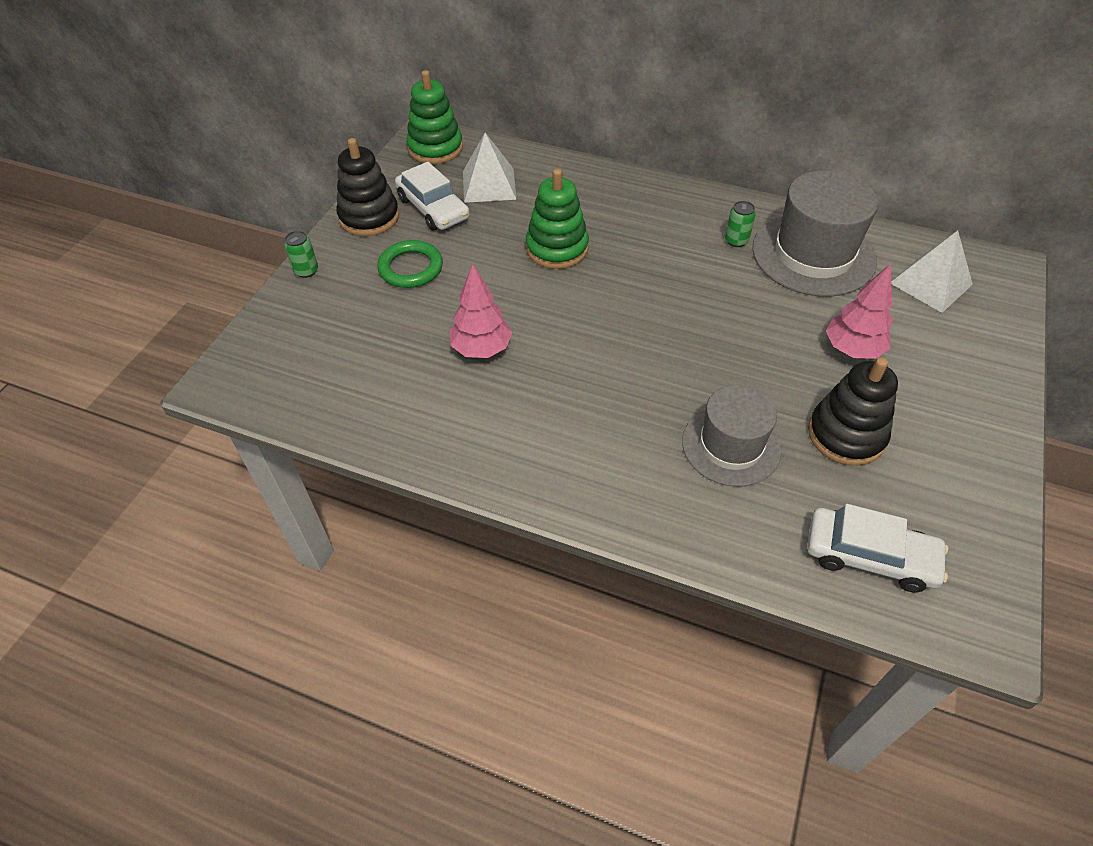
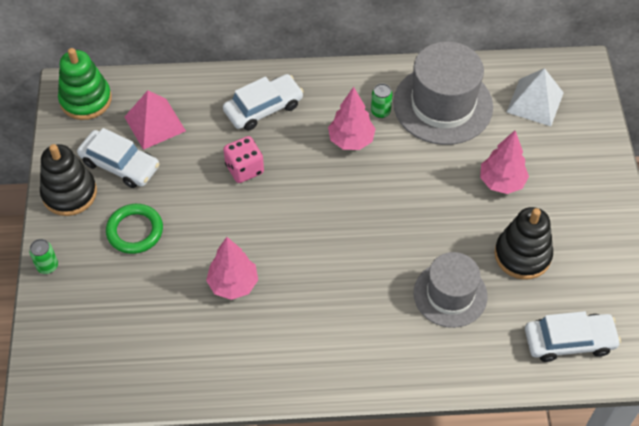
camera: 25 degrees left, 5 degrees up
(489, 185) = (155, 123): white pyramid -> pink pyramid
(557, 248) = (244, 169): green stacking toy -> pink dice
(608, 202) = (263, 108): none -> white car
(688, 257) = (351, 140): none -> pink tree

